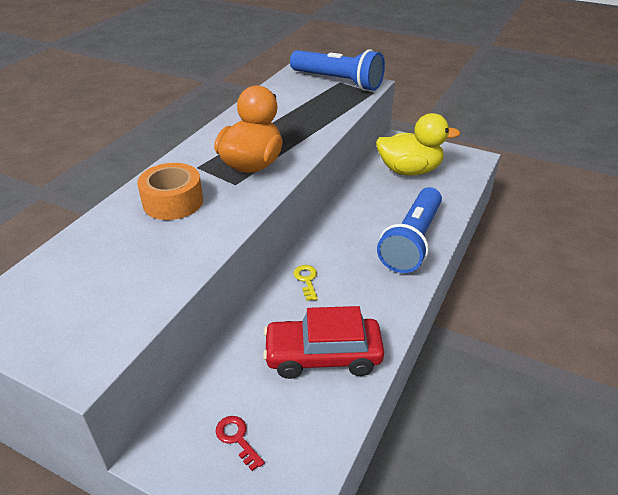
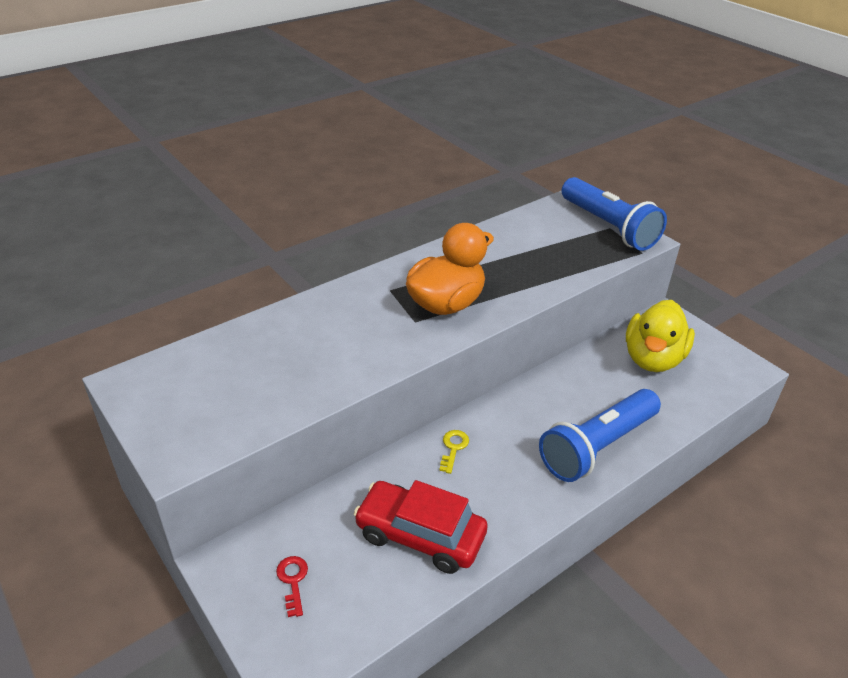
camera: 25 degrees right, 0 degrees up
(173, 202) = (344, 322): orange tape -> none
(409, 170) = (652, 359): yellow duck -> yellow duck turned 90 degrees clockwise

